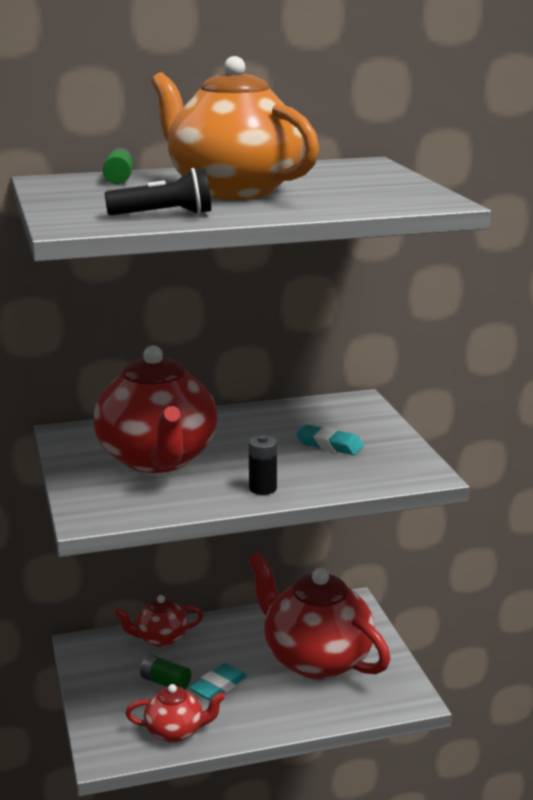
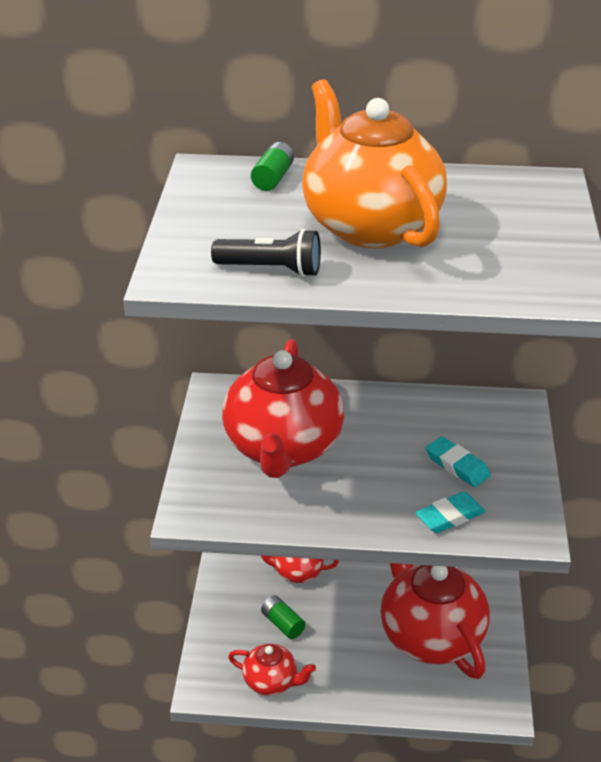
camera: 20 degrees right, 15 degrees up
(218, 686) = (328, 641): turquoise eraser -> turquoise eraser (450, 516)
(262, 488) = (362, 514): black battery -> none

